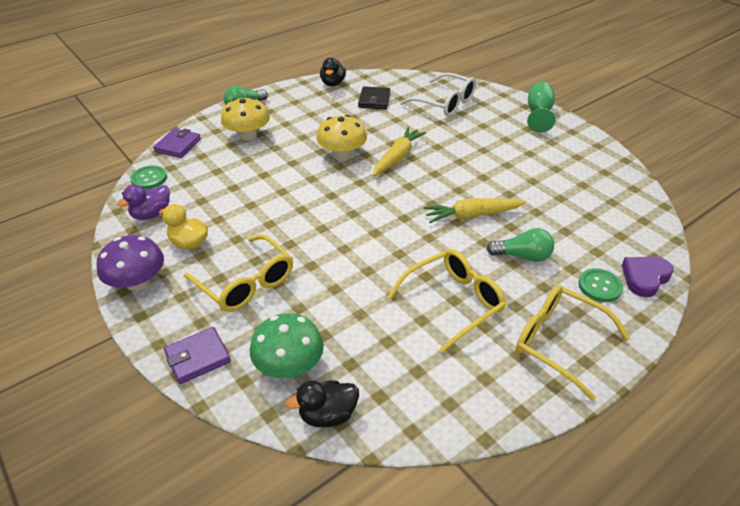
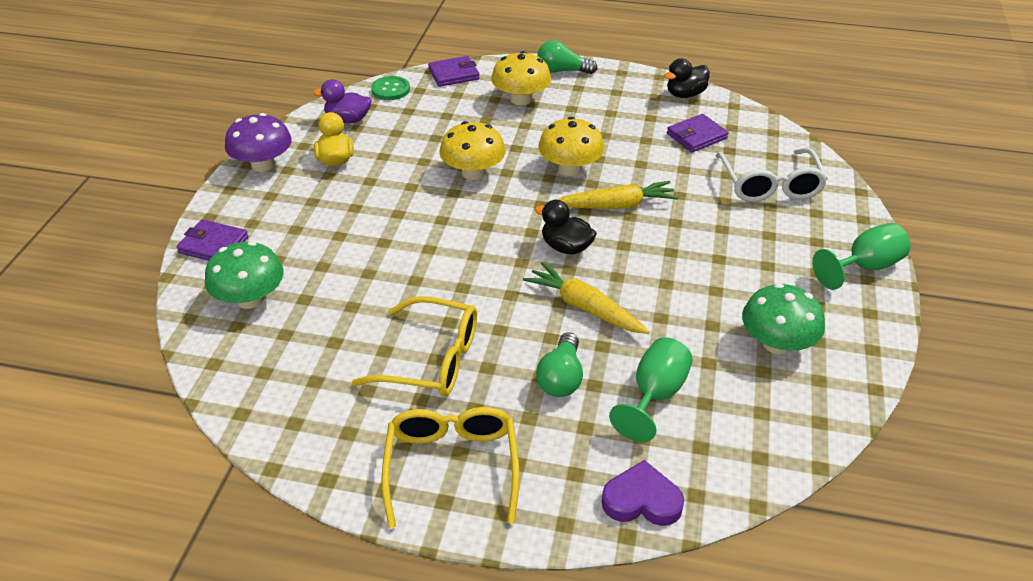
camera: 50 degrees right, 0 degrees up
(246, 283) = (321, 219): yellow glasses -> none
(293, 191) = (473, 172): none -> yellow mushroom
(327, 415) = (216, 351): black duck -> black duck (566, 247)
(374, 100) = (696, 136): black wallet -> purple wallet
(522, 256) = (561, 378): green light bulb -> green light bulb turned 45 degrees clockwise
(567, 169) = (777, 343): none -> green mushroom
(568, 229) = (655, 395): none -> green goblet
(599, 286) = (580, 464): green button -> none

